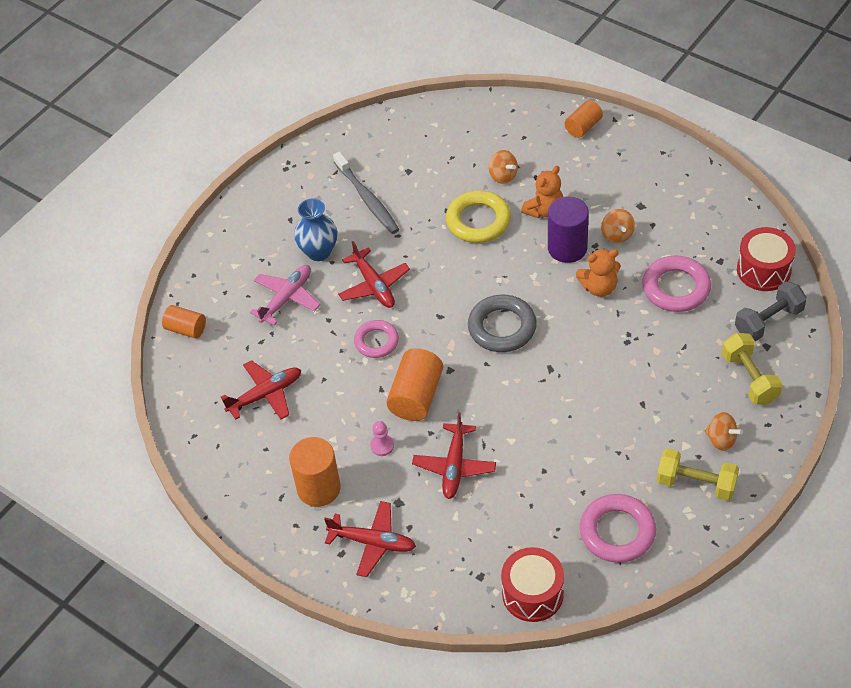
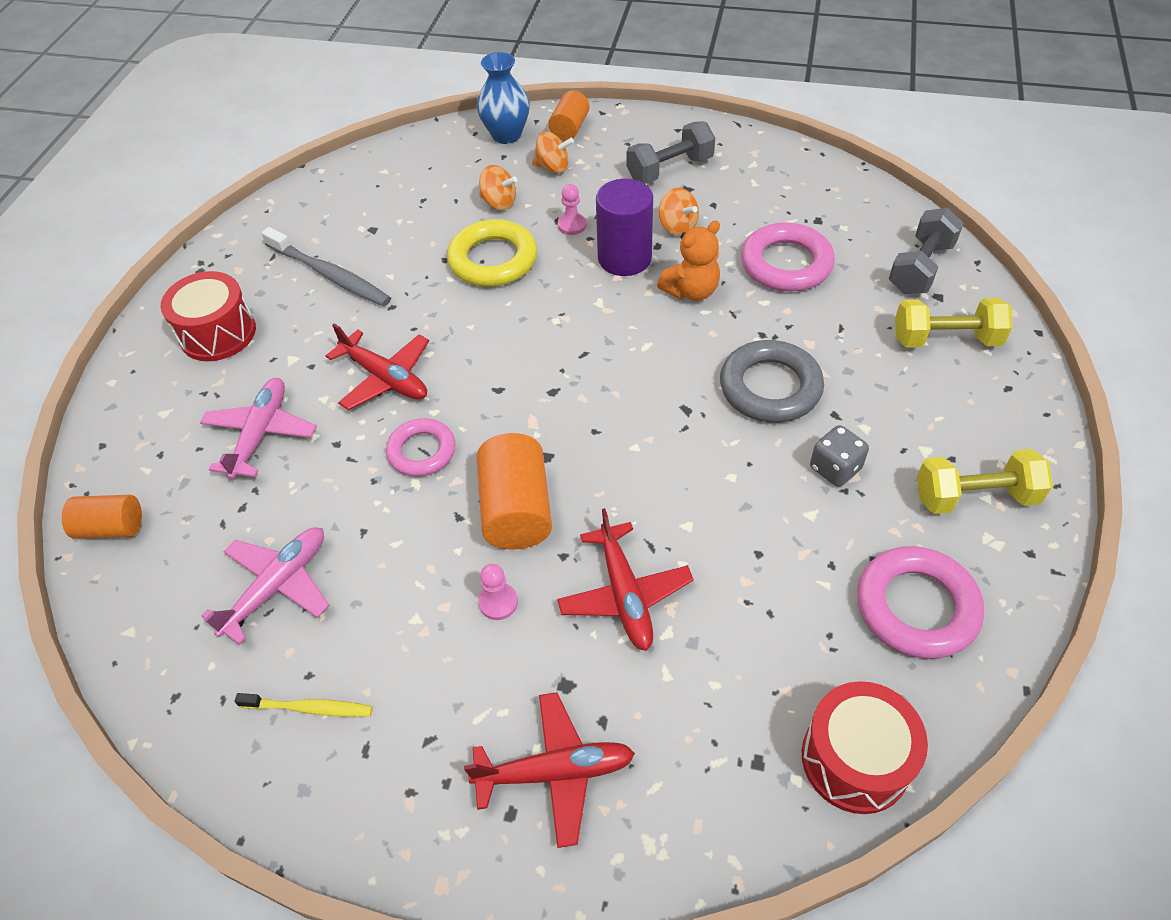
camera: 25 degrees left, 0 degrees up
(260, 466) = (309, 708): none -> yellow toothbrush
(265, 395) = (278, 586): red plane -> pink plane
(319, 252) = (286, 358): blue vase -> blue vase (506, 135)
(319, 488) = (424, 710): orange cylinder -> none
(502, 327) = (592, 377): grey ring -> grey ring (770, 387)
(544, 210) = (572, 225): orange teddy bear -> pink pawn
(620, 437) = (835, 468): none -> grey dice
(637, 185) = (670, 169): none -> grey dumbbell
(721, 440) = (966, 427): orange spinning top -> orange spinning top (553, 167)
(749, 378) = (945, 339): yellow dumbbell -> yellow dumbbell turned 45 degrees counterclockwise
(763, 270) = (874, 215): red drum -> red drum (218, 333)

